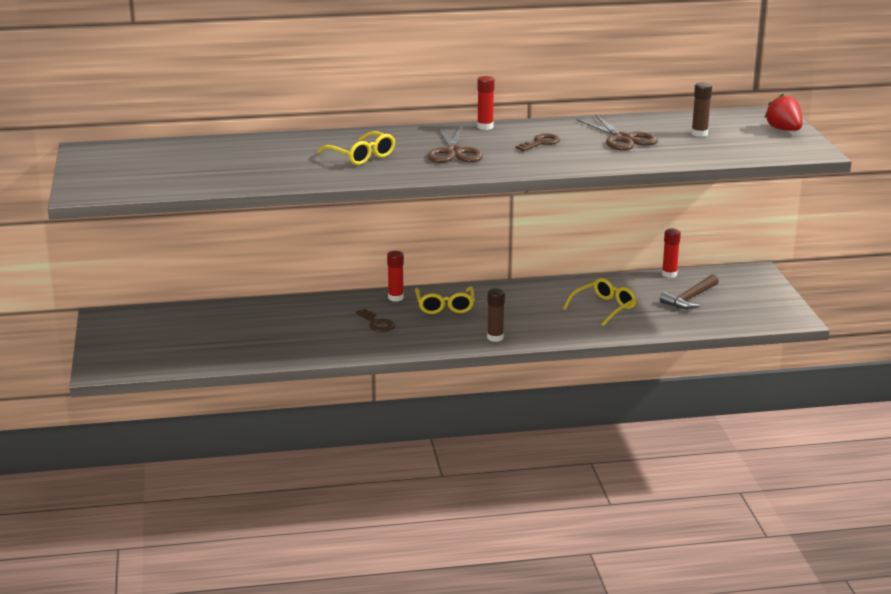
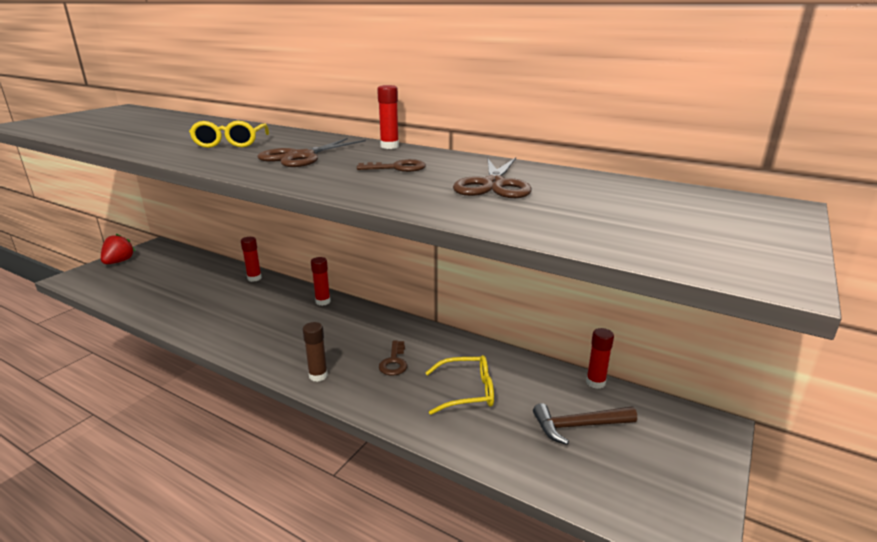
camera: 40 degrees right, 0 degrees up
(291, 304) = (254, 278): none -> red glue stick
(377, 323) = (268, 318): brown key -> brown key (394, 362)
(445, 306) = (341, 324): yellow glasses -> none
(699, 133) = (607, 202): brown glue stick -> none
(784, 130) = (761, 229): red strawberry -> red strawberry (119, 262)

